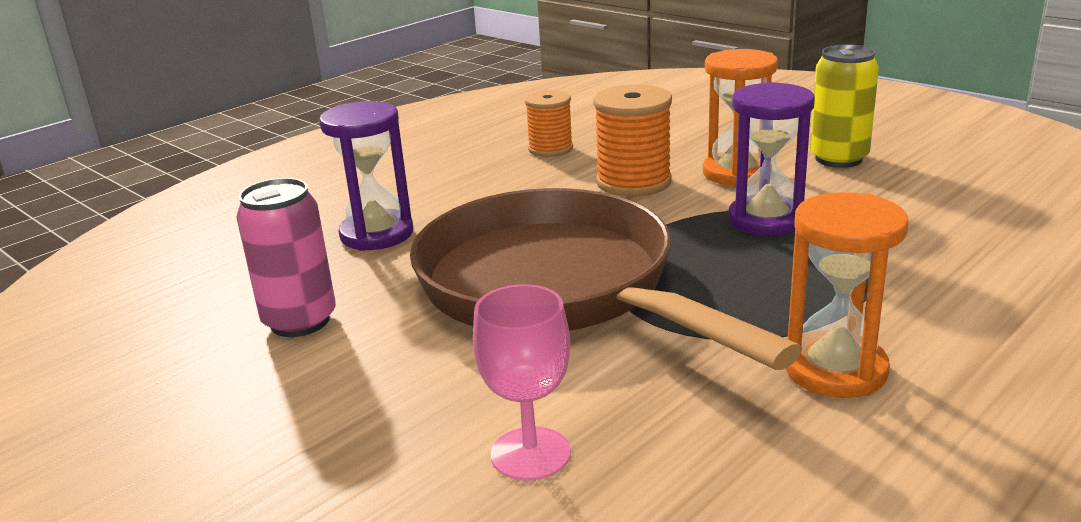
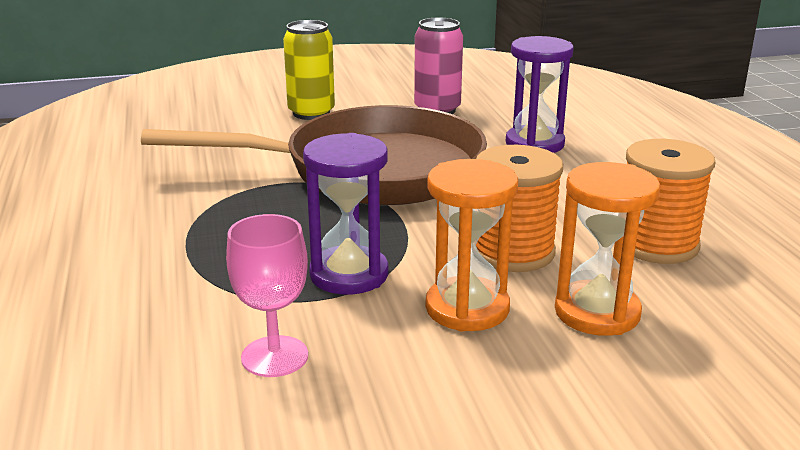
camera: 120 degrees right, 0 degrees up
(530, 454) = (235, 128): pink goblet -> pink goblet (274, 356)
(550, 149) = (656, 244): orange spool -> orange spool, size x1.51
(835, 370) = (152, 208): orange hourglass -> orange hourglass (597, 312)
(838, 159) = (423, 388): yellow can -> yellow can (311, 113)

